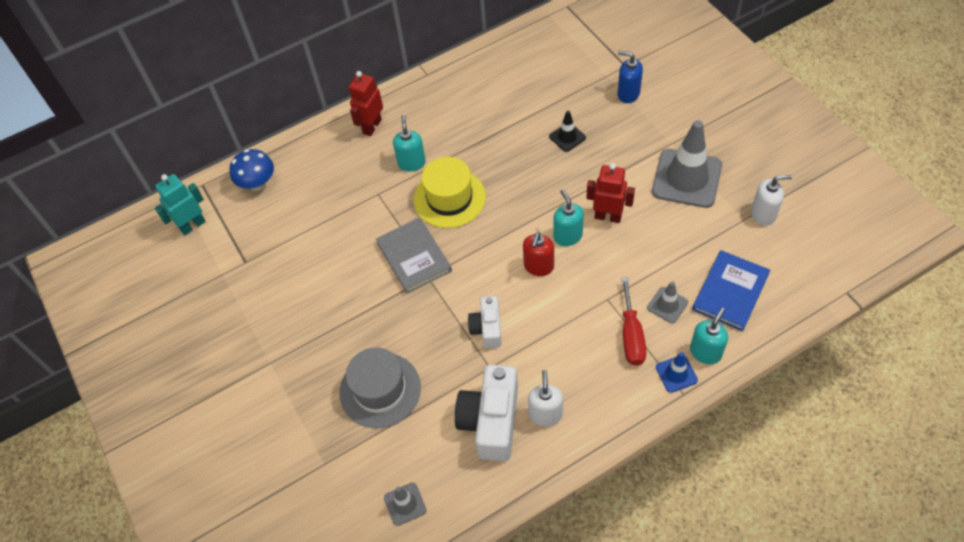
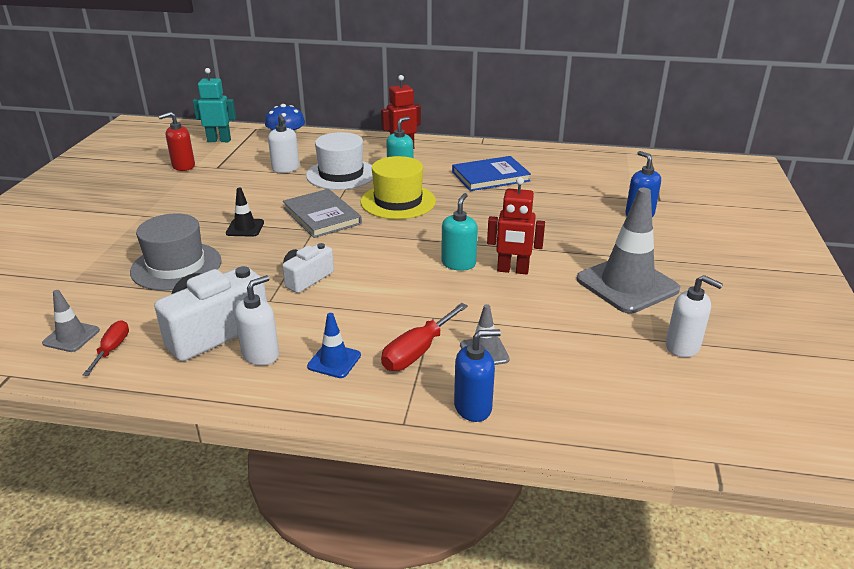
camera: 35 degrees right, 25 degrees down
(308, 221) = (286, 169): none -> white soap dispenser
(364, 196) = (341, 174): none -> white hat
(414, 257) = (322, 216): grey book -> grey book turned 45 degrees counterclockwise
(448, 489) = (112, 349): none -> red screwdriver
(538, 266) = (405, 267): red soap dispenser -> red soap dispenser (183, 166)
(567, 137) = (545, 214): black traffic cone -> black traffic cone (245, 228)
(608, 216) = (512, 270): red robot -> red robot turned 135 degrees clockwise
(676, 374) = (419, 404): blue traffic cone -> blue traffic cone (334, 361)
(705, 352) = (473, 407): turquoise soap dispenser -> blue soap dispenser
(730, 292) = (565, 380): blue book -> blue book (490, 176)

